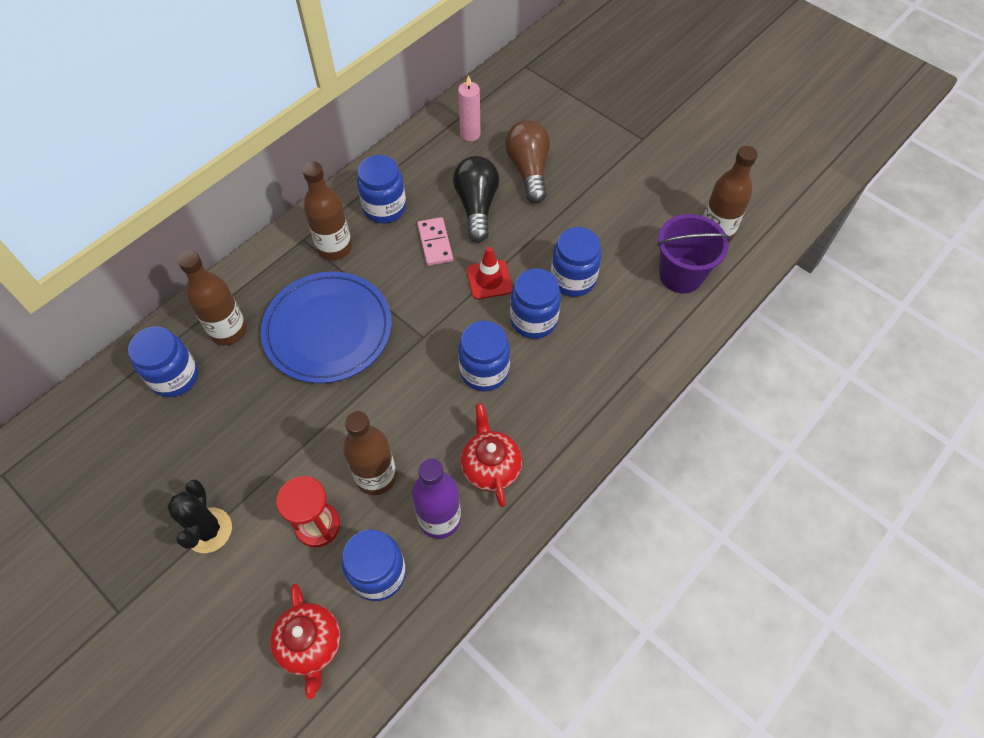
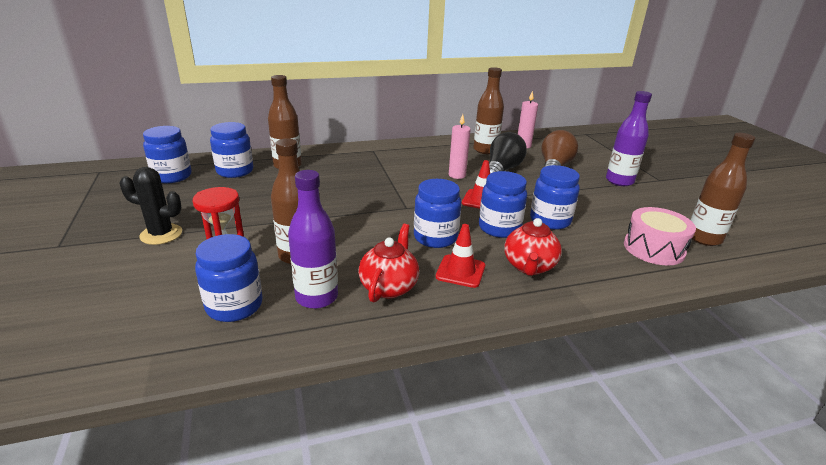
camera: 30 degrees right, 30 degrees down
(208, 530) = (161, 234): black cactus -> black cactus turned 75 degrees clockwise
(311, 645) = (135, 321): red teapot -> red teapot (529, 266)
(328, 329) = (346, 184): blue plate -> none
(334, 247) = (388, 158): brown bottle -> brown bottle (485, 150)
(384, 208) = (437, 154): blue jar -> blue jar (172, 176)
(435, 243) = (457, 175): pink domino -> pink candle
(537, 409) = (460, 271): none -> red traffic cone
(605, 163) = (619, 181): none -> purple bottle
(681, 275) = (653, 248): purple bucket -> pink drum

